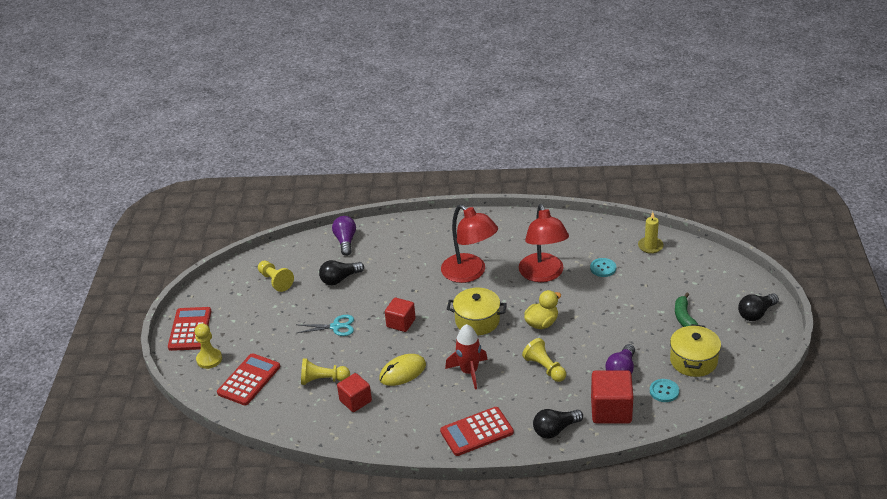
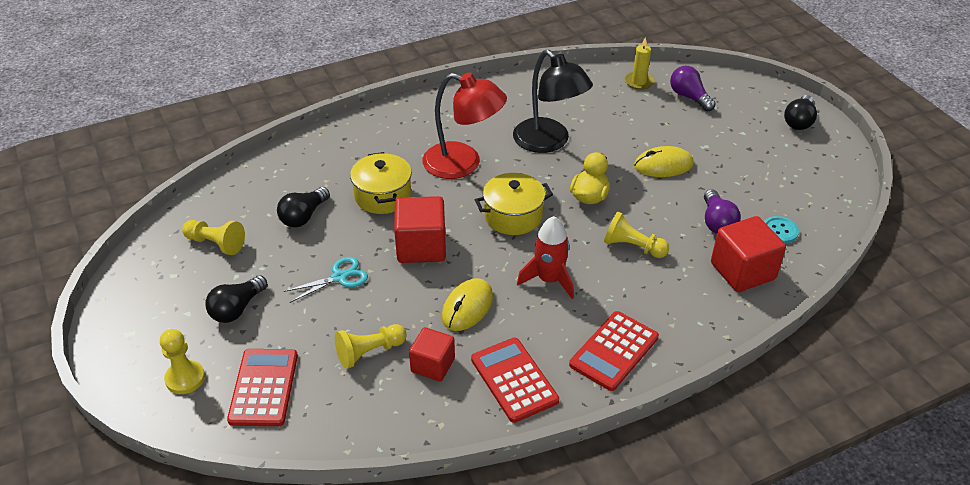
camera: 30 degrees left, 5 degrees up
(190, 329) = (129, 346): red calculator -> red calculator (514, 380)
(345, 241) = (279, 169): purple light bulb -> purple light bulb (689, 97)
(401, 323) = (421, 247): red cube -> red cube, size x1.54
(543, 274) = (549, 142): red lamp -> black lamp
(555, 430) = (701, 316): black light bulb -> black light bulb (237, 309)
(603, 268) = (608, 118): turquoise button -> none
(616, 316) = (663, 165): none -> yellow mouse
(684, 318) = (734, 146): green banana -> none
(693, 361) = (781, 188): yellow pot -> yellow pot (383, 196)

